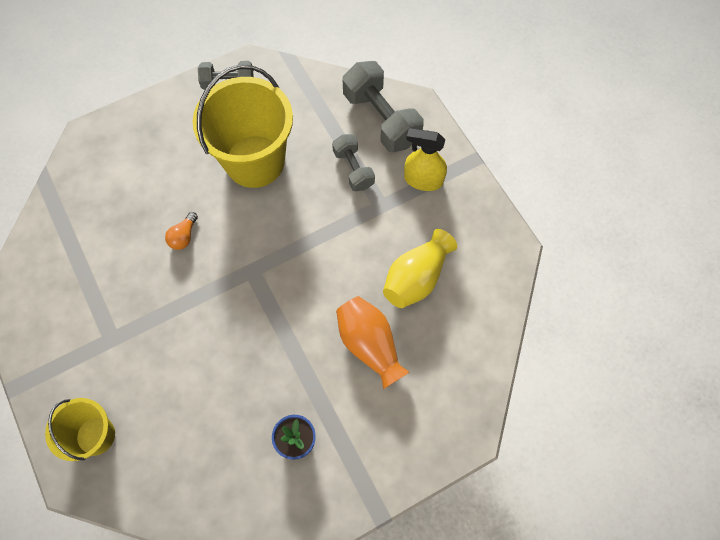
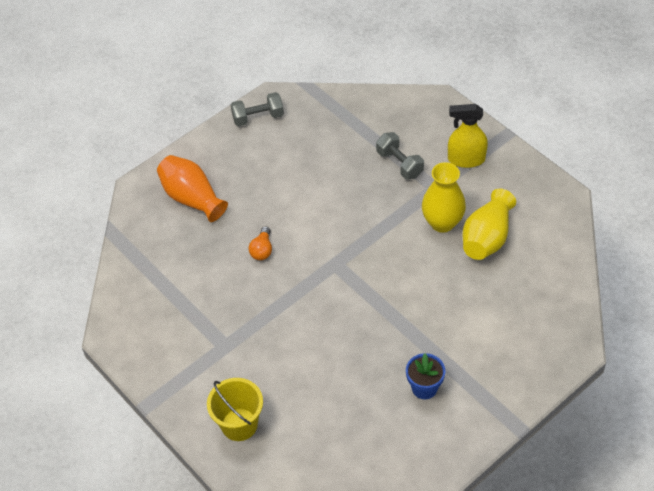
camera: 10 degrees left, 15 degrees down
(255, 161) = (306, 176): yellow bucket -> none
(369, 345) = (463, 299): orange vase -> orange vase (192, 198)
(376, 249) = (442, 223): none -> yellow vase
(381, 119) = (411, 118): grey dumbbell -> none

